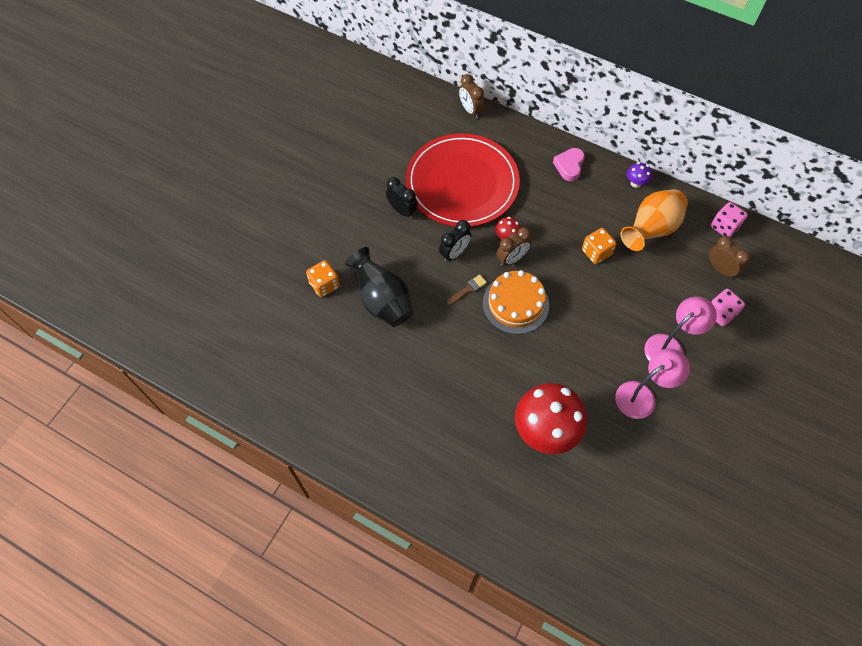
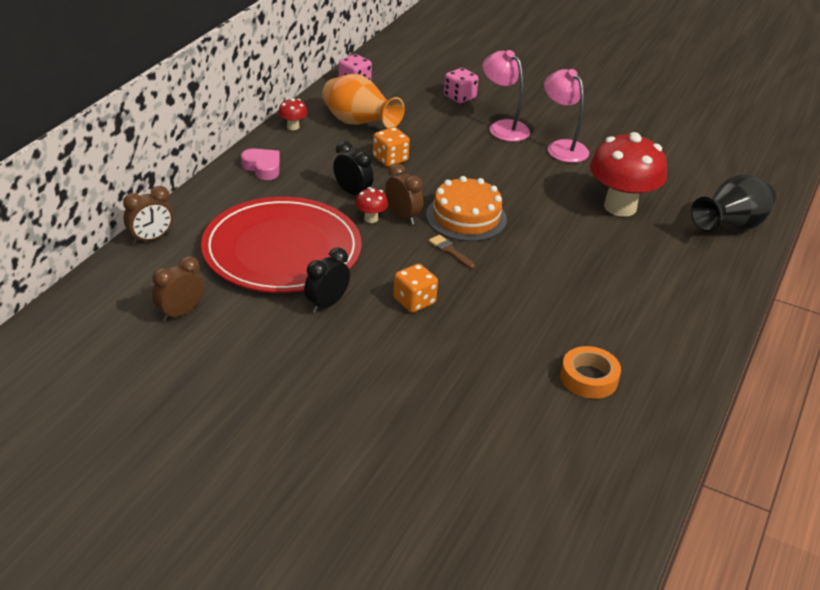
camera: 95 degrees left, 25 degrees down
(321, 368) = (589, 378): none -> orange tape
(324, 285) = (457, 379): orange dice -> orange dice (414, 301)
(382, 301) = (476, 322): black vase -> black vase (730, 227)
(454, 253) = (396, 260): black clock -> black clock (352, 192)
(569, 166) = (262, 167): pink heart -> pink heart turned 150 degrees counterclockwise
(635, 183) = (293, 127): purple mushroom -> red mushroom
(720, 269) = (407, 91): brown clock -> brown clock (180, 313)

